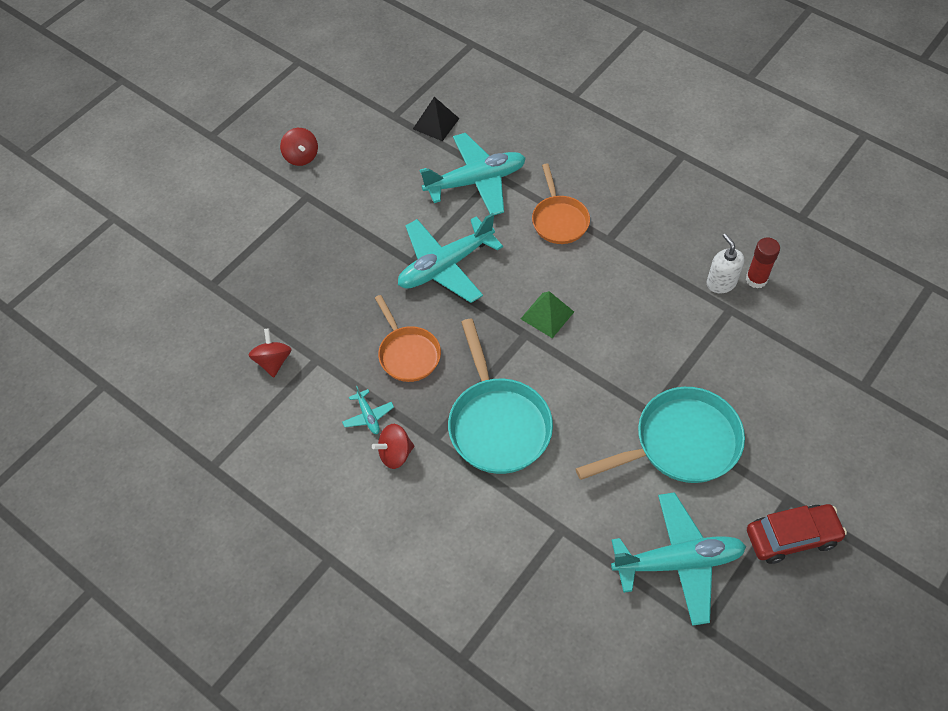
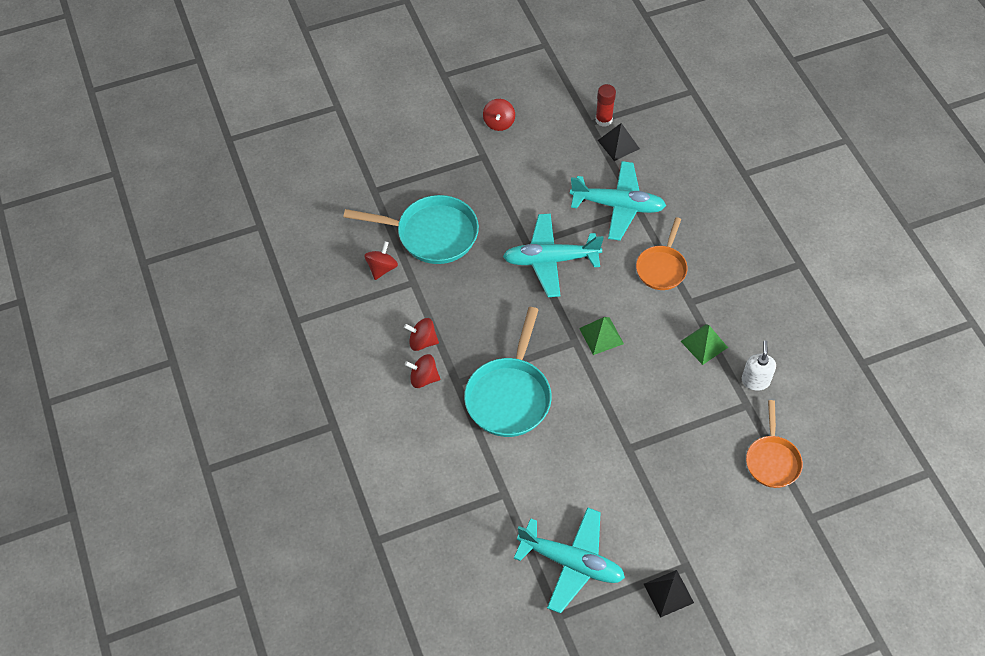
camera: 30 degrees right, 0 degrees up
(368, 416) = (422, 341): turquoise plane -> red spinning top
(407, 354) = (479, 311): orange pan -> orange pan (772, 460)
(650, 272) = (704, 344): none -> green pyramid
(680, 443) = (634, 482): turquoise pan -> turquoise pan (432, 234)
(756, 279) = (786, 392): red glue stick -> red glue stick (603, 120)
(792, 537) = (668, 593): red car -> black pyramid

